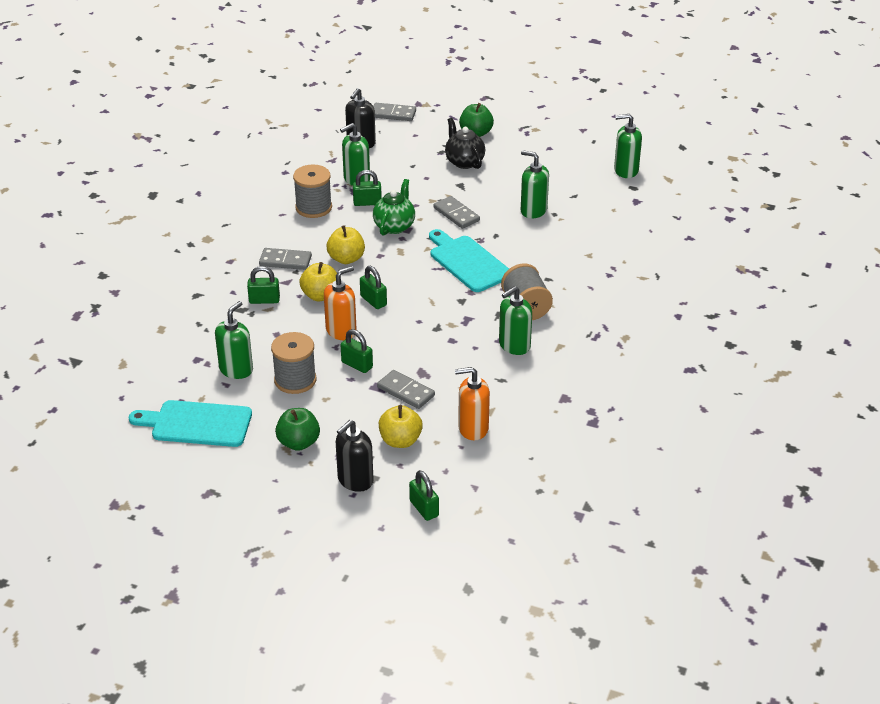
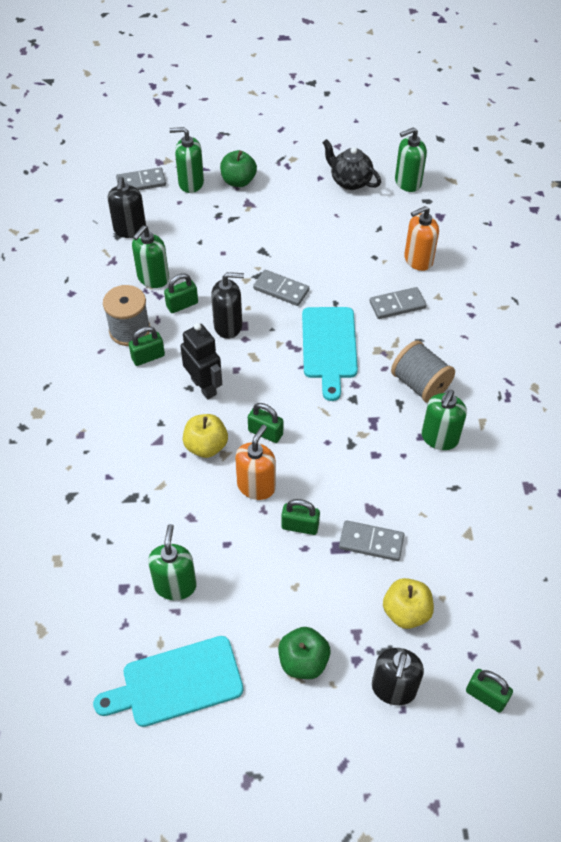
camera: 25 degrees left, 15 degrees up
(264, 300) = (149, 475): green padlock -> green padlock (148, 357)
(285, 261) = (141, 413): grey domino -> grey domino (397, 305)
(295, 380) = (248, 574): grey spool -> none
(346, 259) = (204, 386): yellow apple -> black robot
(394, 226) = (228, 326): green teapot -> black soap dispenser
(464, 162) = (248, 220): black teapot -> black teapot (350, 181)
(467, 262) = (329, 347): turquoise cutting board -> turquoise cutting board turned 120 degrees counterclockwise
(473, 428) = (467, 564): orange soap dispenser -> orange soap dispenser (418, 260)
(533, 210) = (352, 259): green soap dispenser -> green soap dispenser (191, 183)

